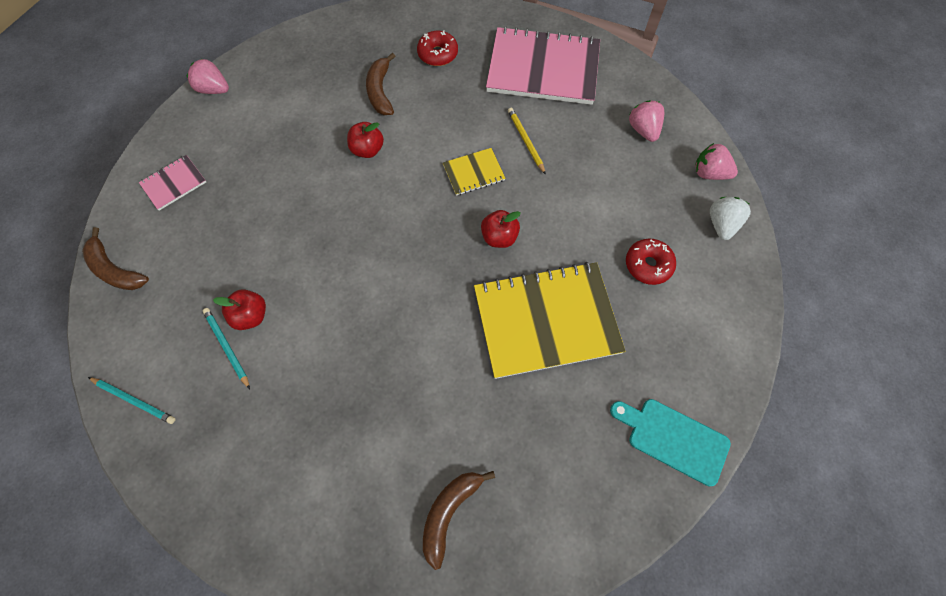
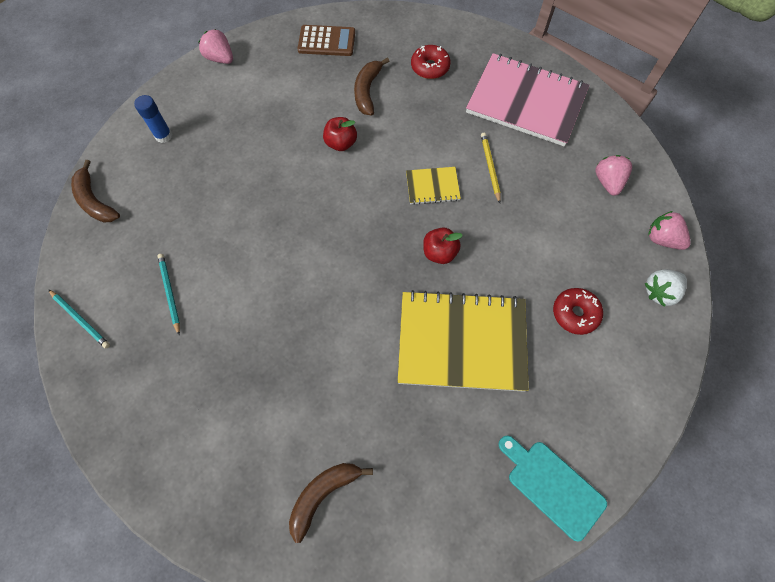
camera: 15 degrees right, 0 degrees up
(174, 183) = (163, 136): pink notebook -> blue glue stick
(251, 316) = (197, 270): red apple -> none
(324, 49) = (326, 41): none -> brown calculator
(721, 224) = (660, 292): white strawberry -> white strawberry turned 150 degrees counterclockwise

